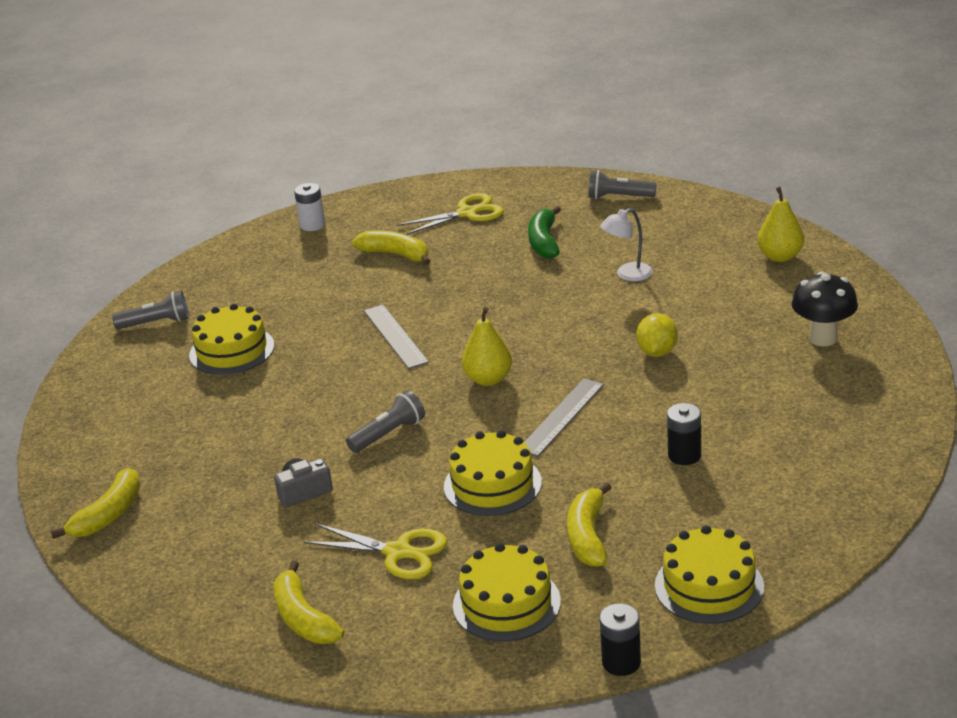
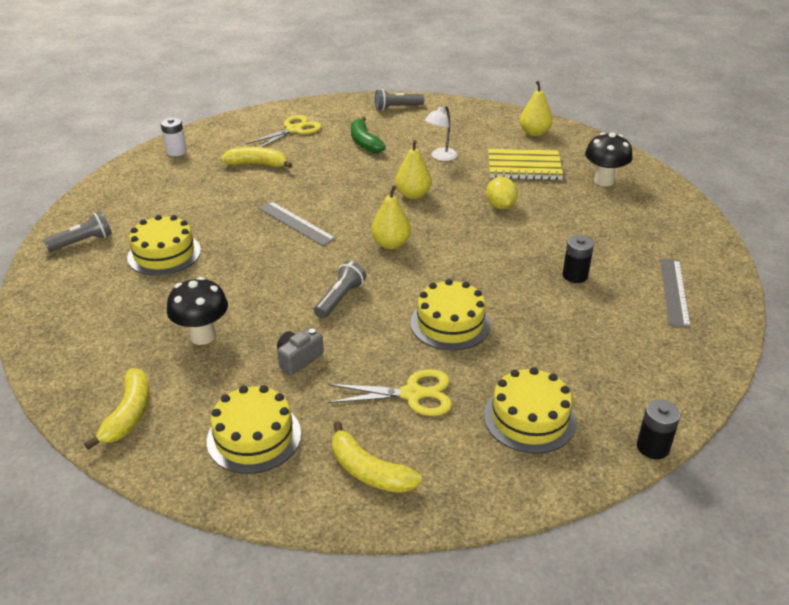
camera: 25 degrees left, 5 degrees up
(221, 449) = (203, 336): none -> black mushroom
(557, 321) = (413, 195): none -> yellow pear
(561, 417) = (466, 263): grey ruler -> grey ruler (674, 291)
(588, 536) = (551, 349): yellow banana -> none
(709, 586) = (668, 370): yellow cake -> yellow cake (254, 437)
(728, 303) = (524, 167): none -> yellow notebook

